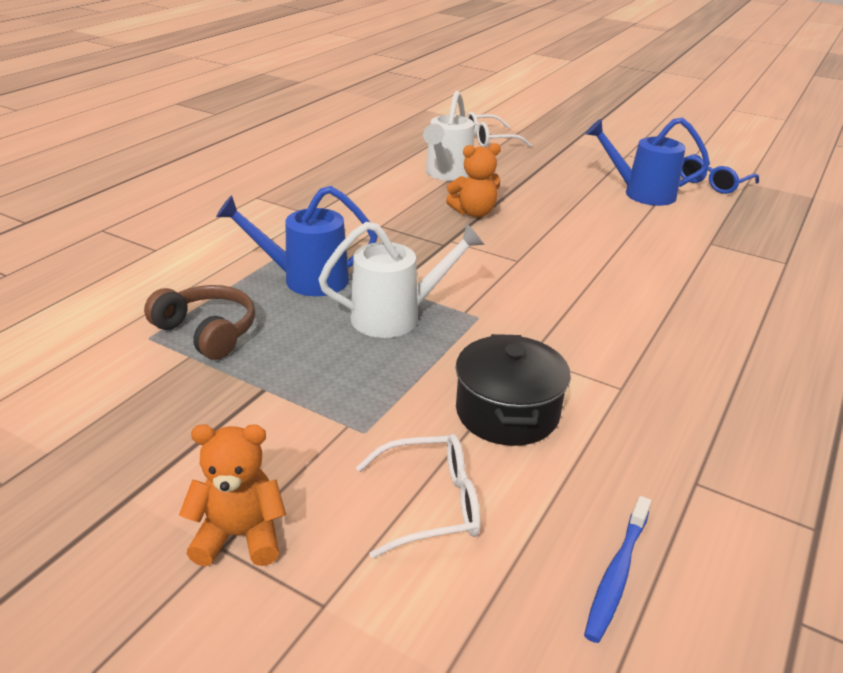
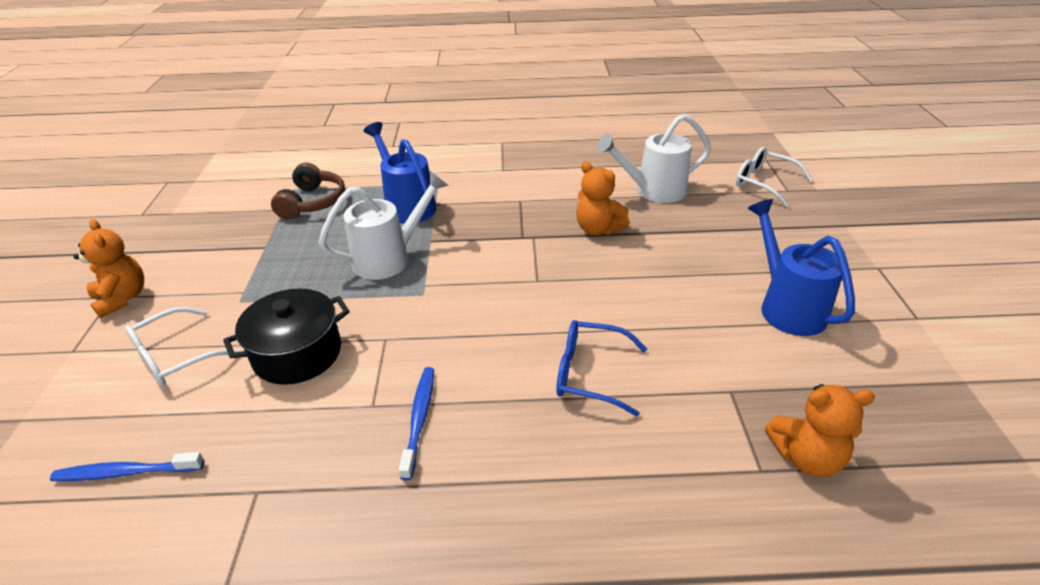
camera: 60 degrees right, 5 degrees up
(396, 317) = (389, 258): white watering can -> white watering can turned 75 degrees counterclockwise
(431, 504) = (174, 357): white glasses -> white glasses turned 90 degrees clockwise
(656, 369) = (419, 419): none -> blue toothbrush
(712, 183) = (907, 351): blue glasses -> blue glasses (589, 374)
(782, 246) = (806, 457): none -> orange teddy bear

